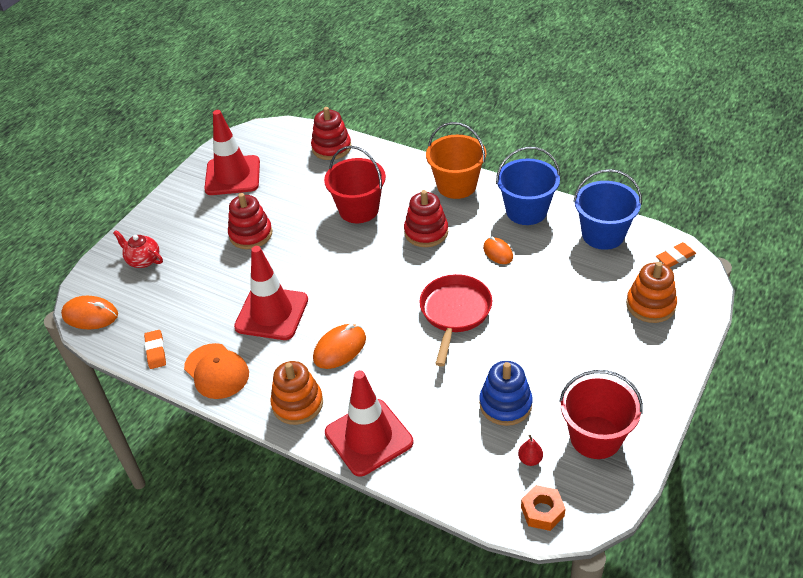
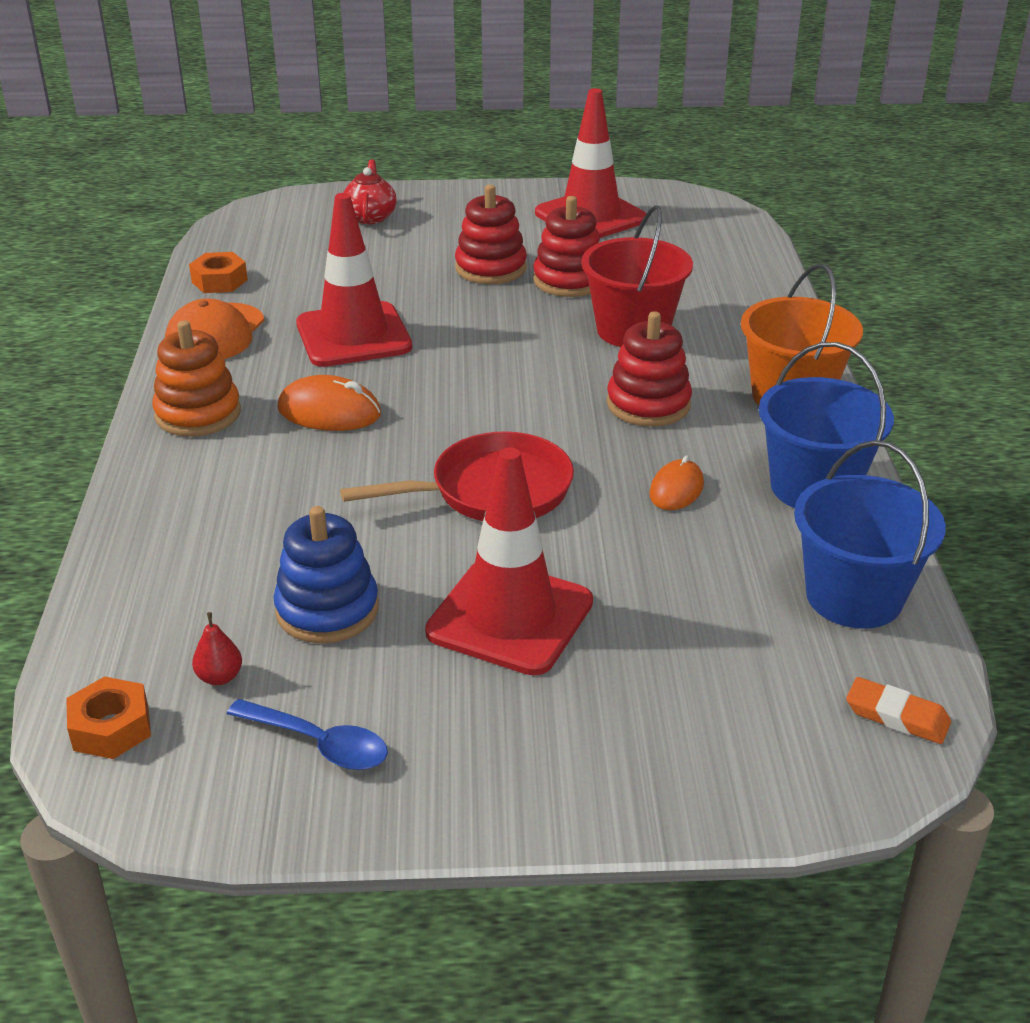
camera: 55 degrees right, 10 degrees down
(90, 315) = (247, 220): orange mouse -> none
(155, 351) = (219, 281): orange eraser -> orange nut
(331, 148) = (740, 264): red stacking toy -> red stacking toy (569, 280)
(369, 437) = (171, 495): red traffic cone -> red traffic cone (510, 617)
(595, 437) = (319, 744): red bucket -> blue spoon
(650, 305) = (722, 719): orange stacking toy -> none

